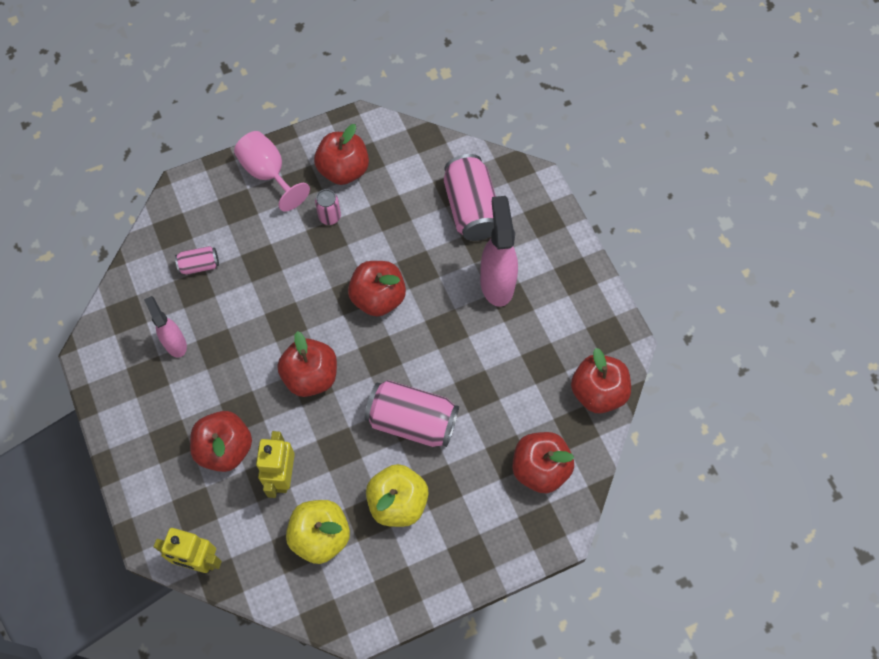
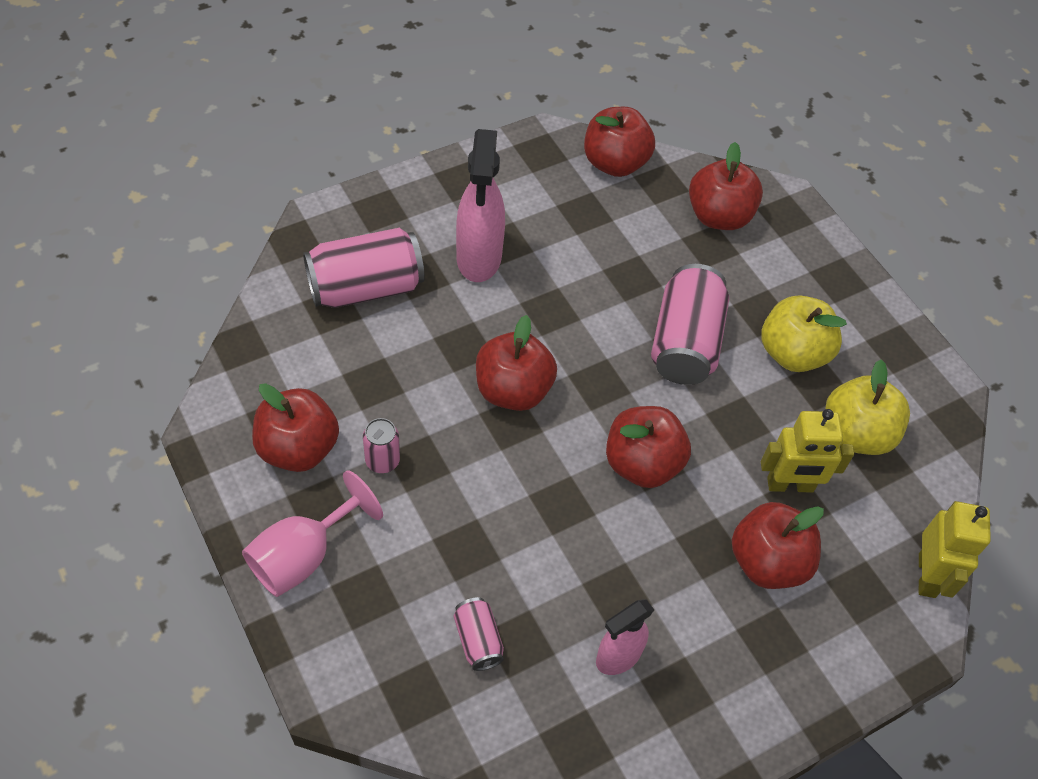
camera: 100 degrees left, 10 degrees down
(497, 283) = (479, 258): pink spray bottle -> pink spray bottle turned 75 degrees counterclockwise

